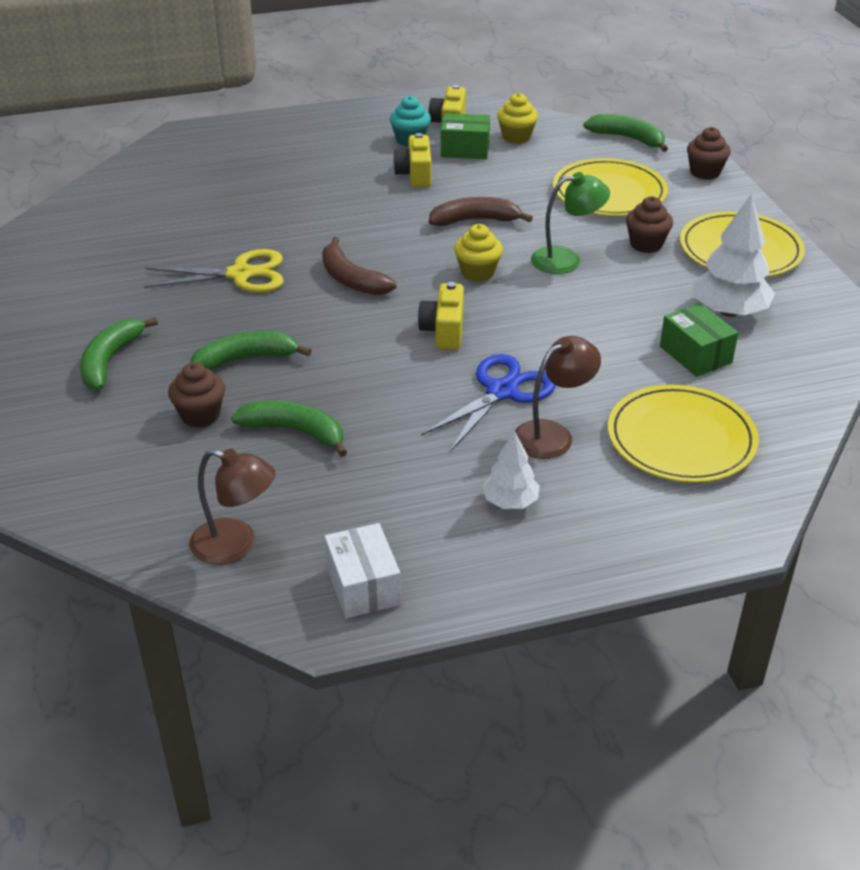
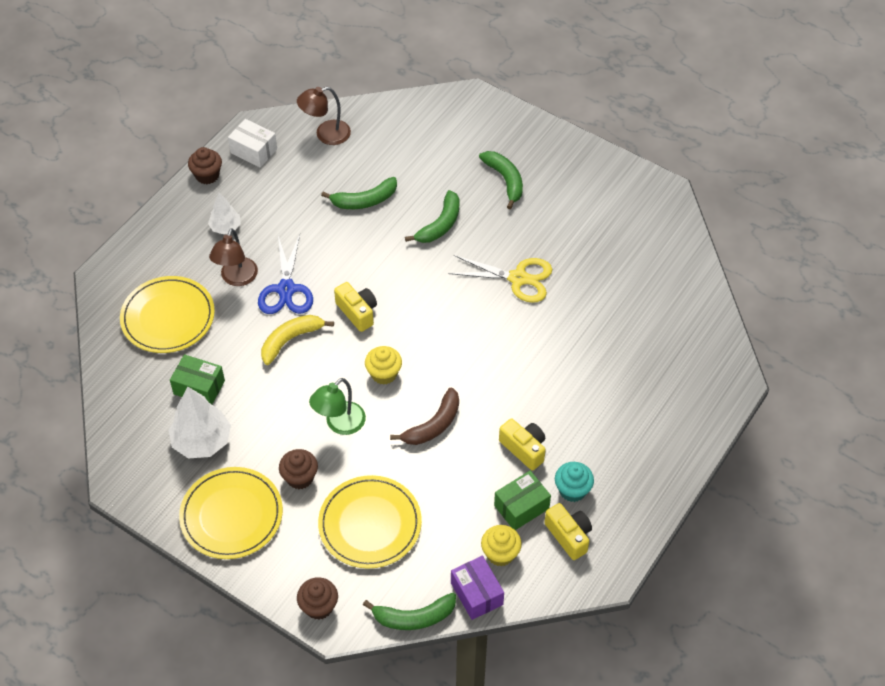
camera: 140 degrees right, 15 degrees up
(200, 415) = (420, 180): brown cupcake -> brown cupcake (207, 175)
(240, 274) = (518, 278): yellow scissors -> yellow scissors turned 120 degrees counterclockwise
(351, 279) = (451, 317): brown banana -> none
(547, 344) = (290, 340): none -> yellow banana
(562, 129) = (476, 594): none -> purple box

